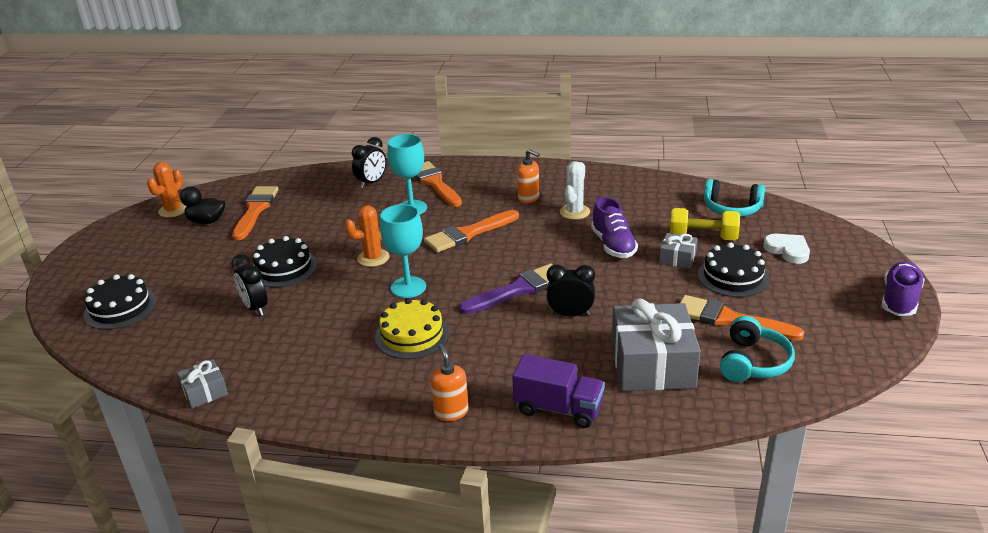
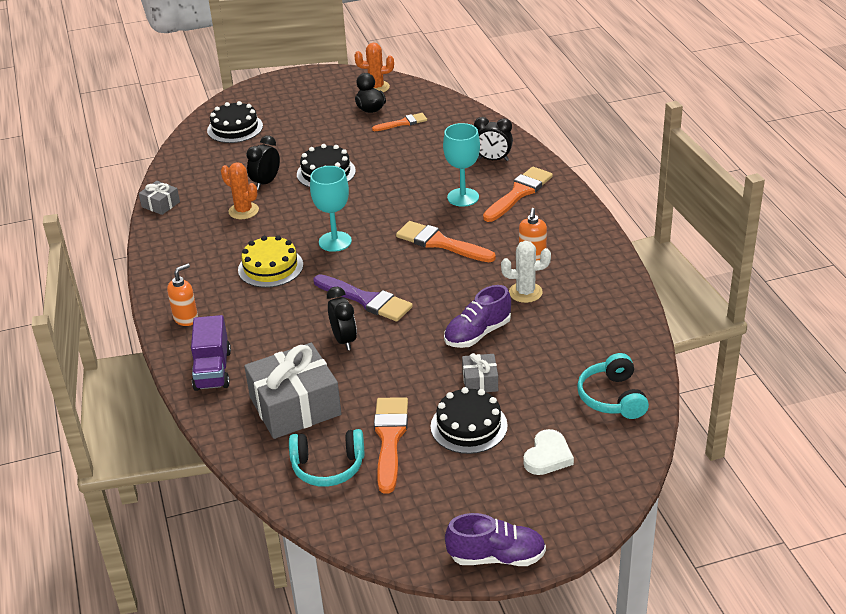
camera: 65 degrees right, 5 degrees up
(255, 210) = (402, 123): orange brush -> orange brush, size x0.61
(373, 258) = (368, 208): orange cactus -> orange cactus (243, 211)
(702, 238) = (533, 389): yellow dumbbell -> none

